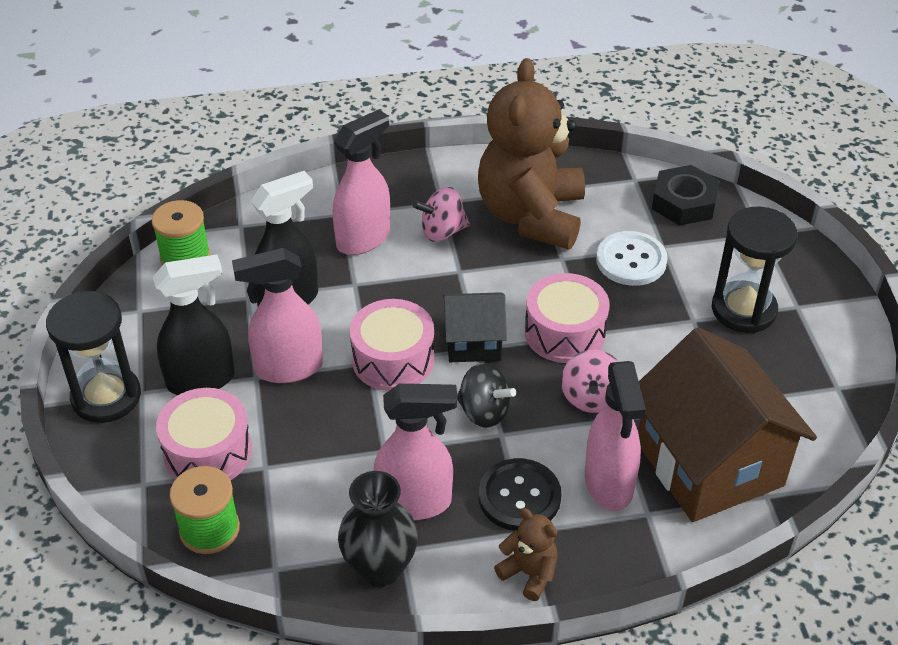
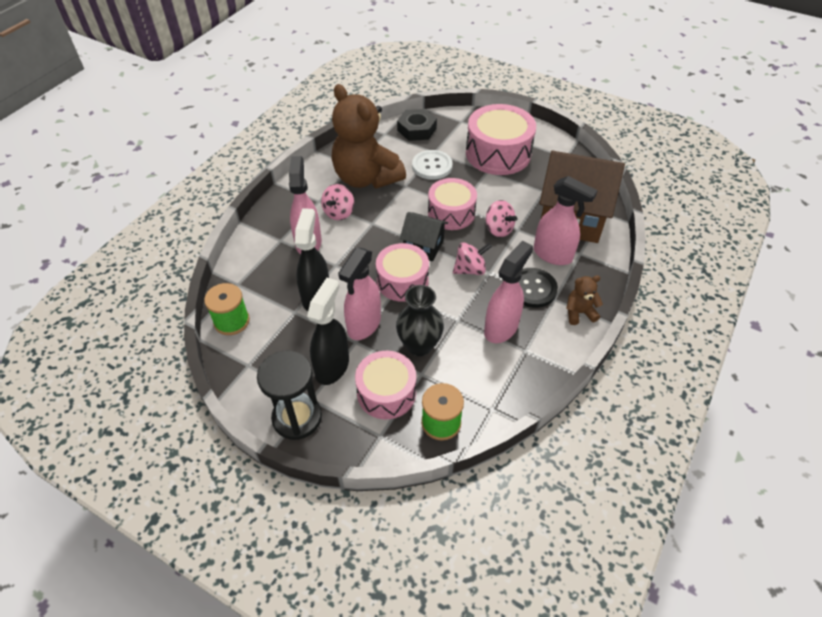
camera: 50 degrees left, 5 degrees up
(380, 568) = (529, 366): black vase -> black vase (419, 345)
(473, 342) = (423, 246): black house -> black house turned 75 degrees clockwise
(484, 412) = (470, 269): black spinning top -> pink spinning top
(743, 310) = (498, 153): black hourglass -> pink drum

